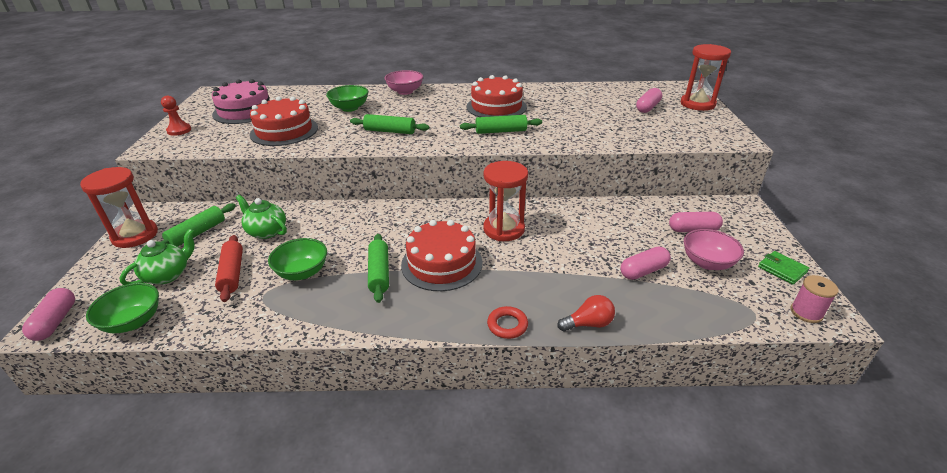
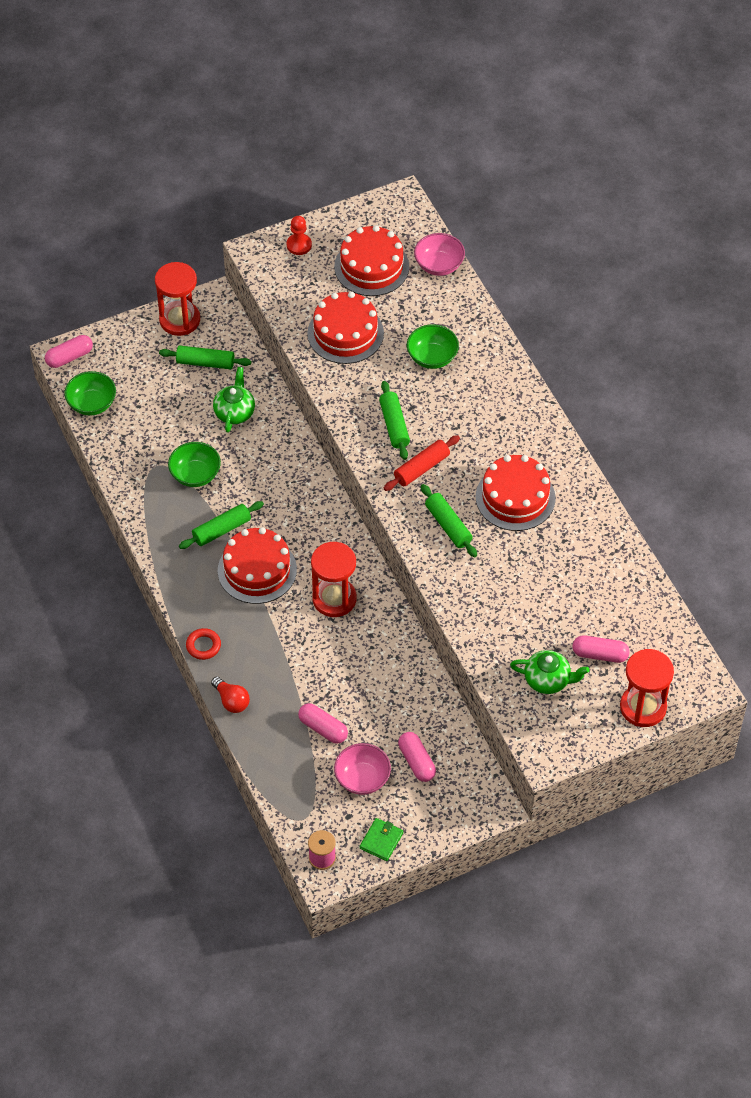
camera: 65 degrees right, 20 degrees up
(168, 275) = (147, 384): green teapot -> green teapot (548, 680)
(232, 273) = (170, 427): red rolling pin -> red rolling pin (421, 468)
(245, 111) = (371, 267): pink cake -> red cake
(405, 91) = (511, 386): pink bowl -> pink bowl (439, 265)

